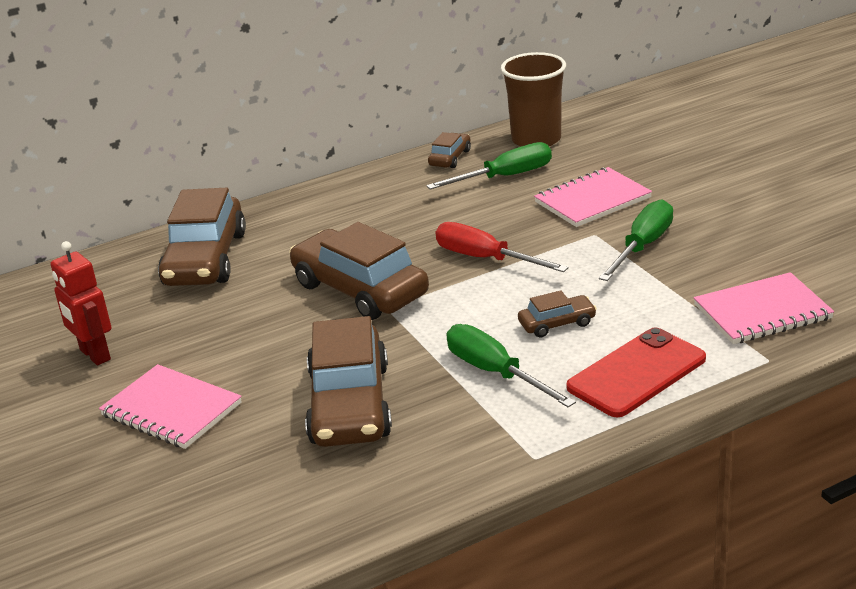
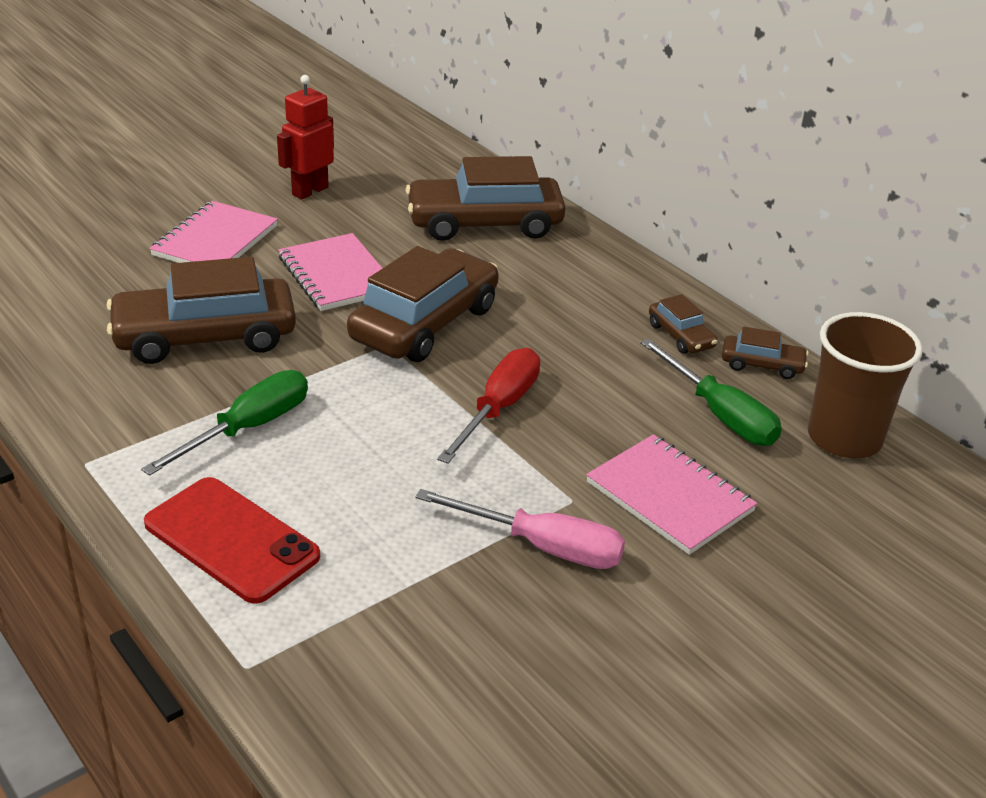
camera: 75 degrees right, 5 degrees up
(557, 323) = (347, 471): brown car -> brown car (681, 336)
(642, 246) = (542, 547): green screwdriver -> pink screwdriver
(762, 312) = (367, 667): pink notebook -> pink notebook (337, 275)

